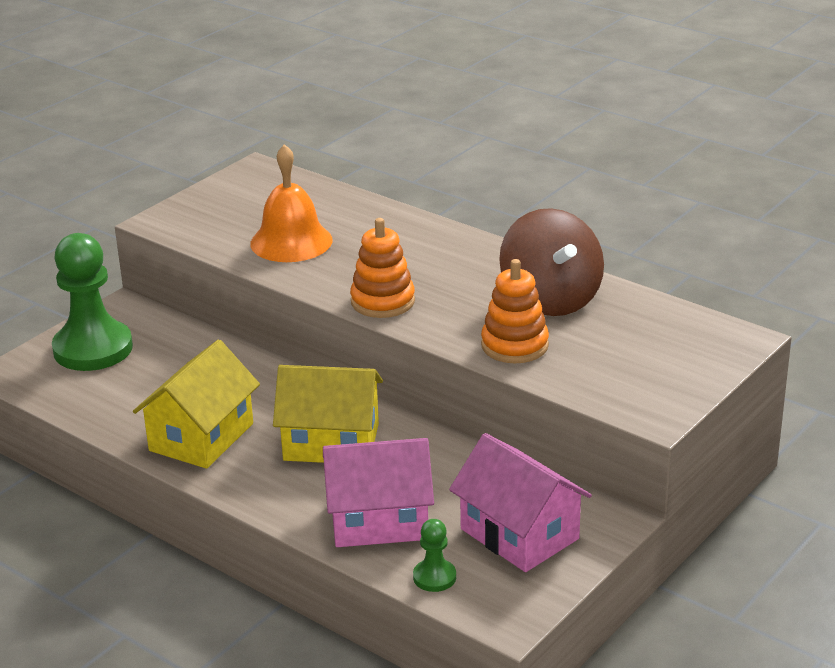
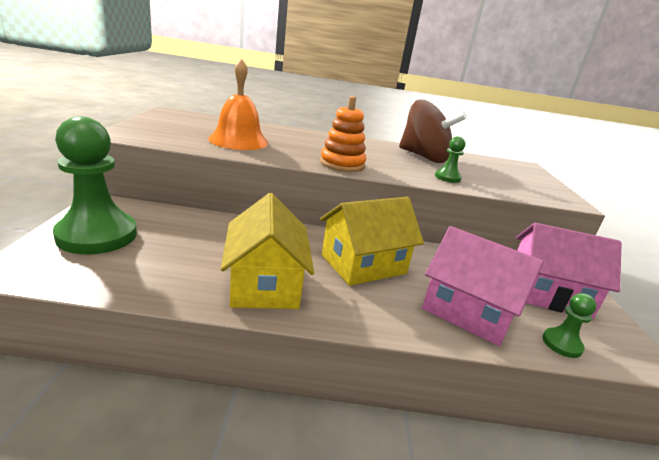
camera: 40 degrees left, 5 degrees down
(379, 520) = (468, 311): pink house -> pink house turned 75 degrees clockwise
(514, 345) = (447, 177): orange stacking toy -> green pawn

